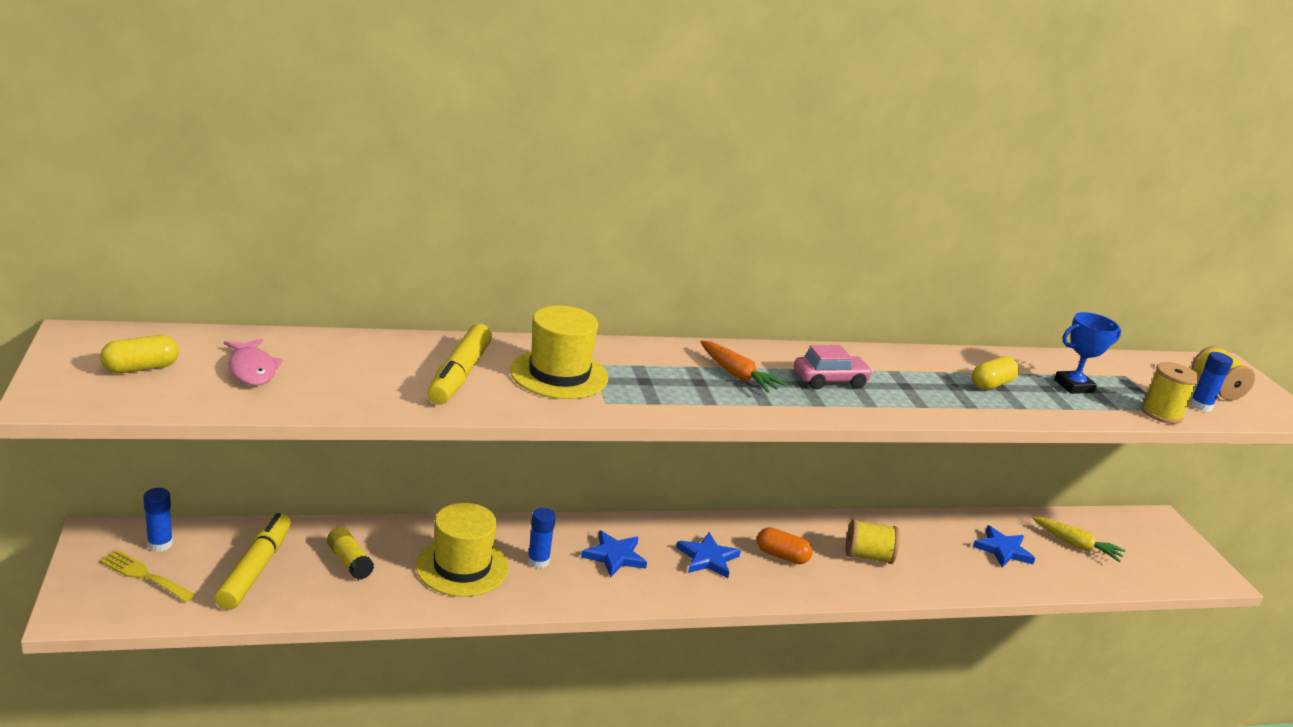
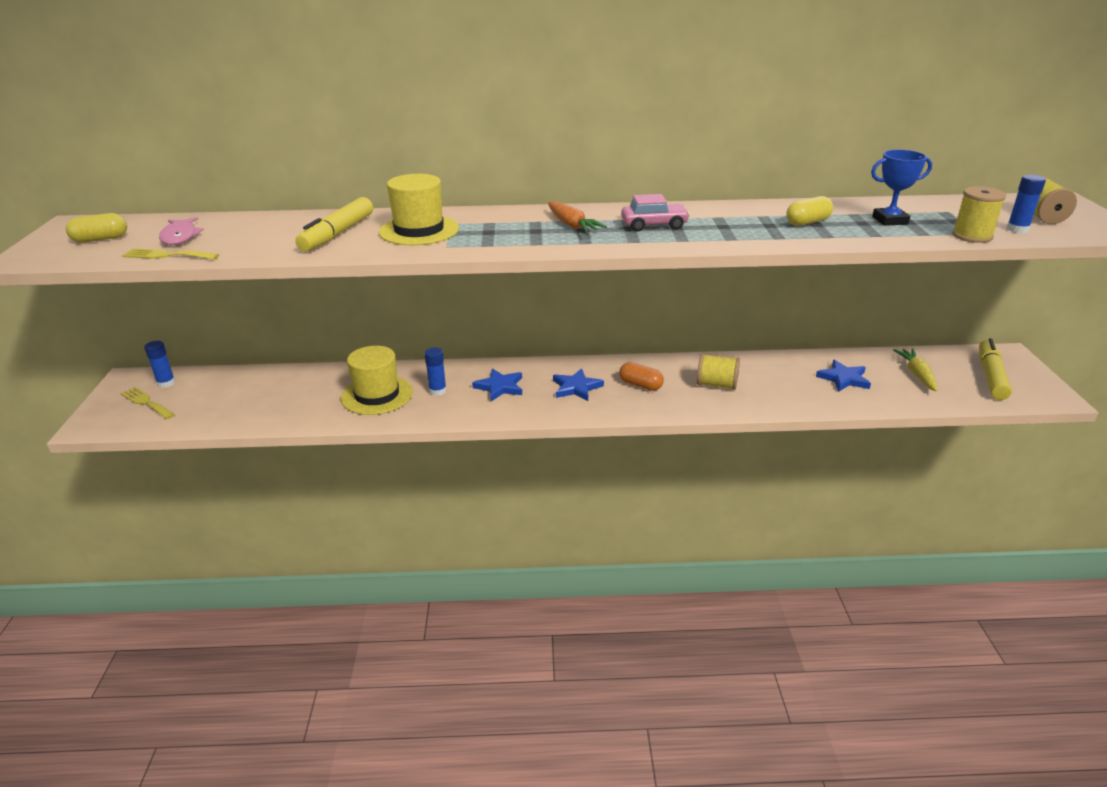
camera: 15 degrees right, 5 degrees up
(254, 402) = (167, 255): none -> yellow fork
(255, 569) = (224, 398): yellow marker -> yellow marker (991, 376)
(349, 562) = (294, 393): yellow glue stick -> none
(1076, 545) = (917, 374): yellow carrot -> yellow carrot turned 135 degrees counterclockwise

